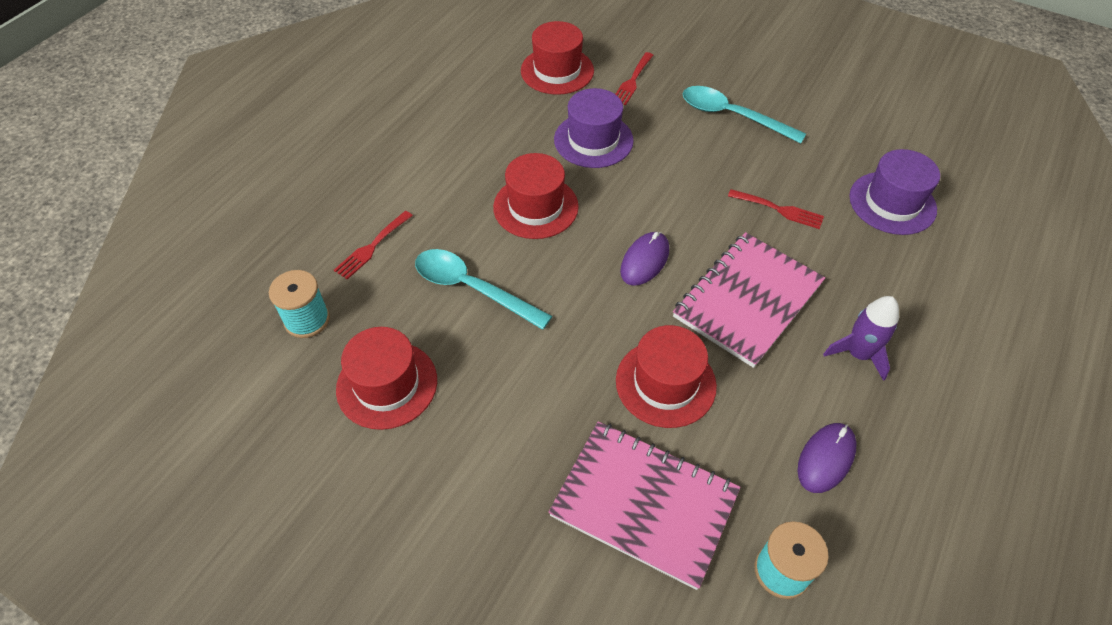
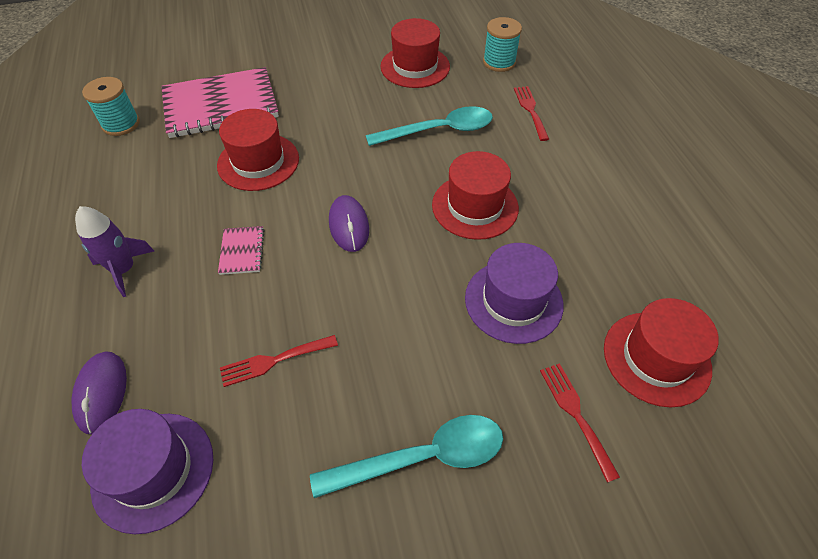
camera: 135 degrees right, 0 degrees up
(747, 300) = (242, 251): pink notebook -> pink notebook, size x0.43
(826, 459) = (119, 187): purple mouse -> purple mouse (101, 393)

